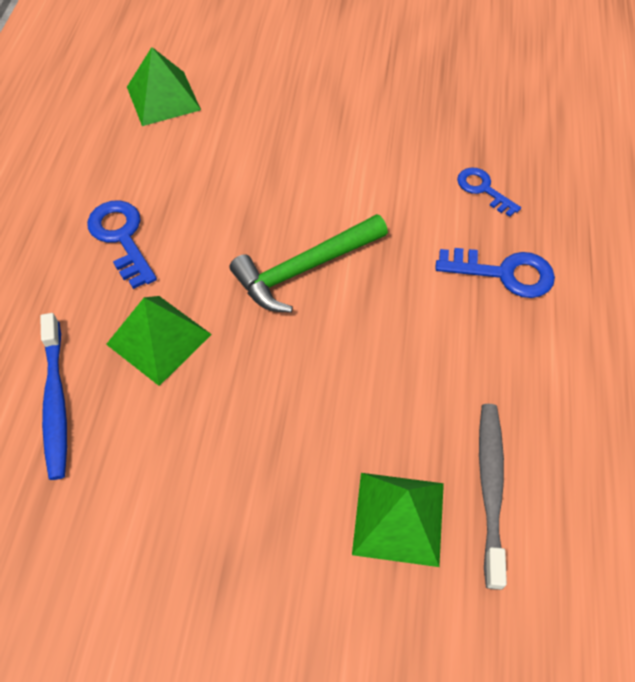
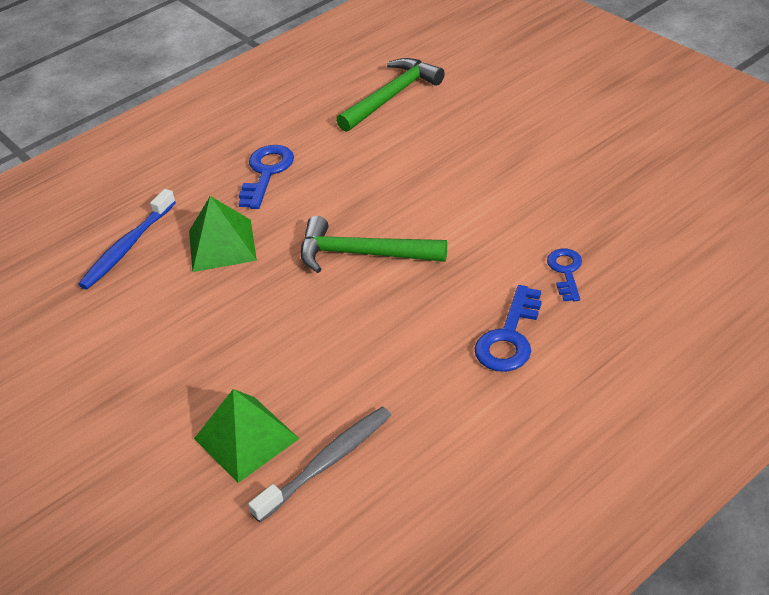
camera: 45 degrees right, 15 degrees down
(163, 98) = (392, 96): green pyramid -> green hammer
(503, 273) = (509, 337): blue key -> blue key turned 60 degrees clockwise

